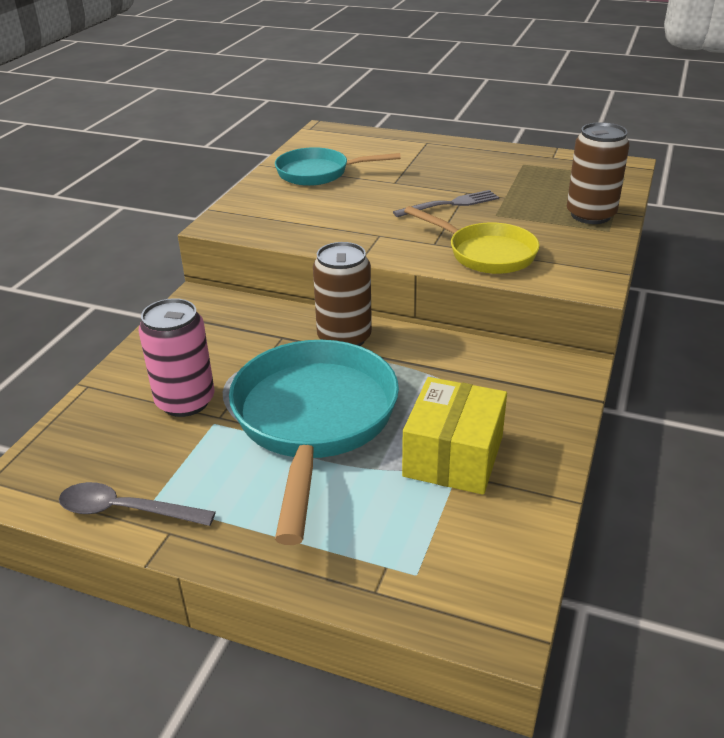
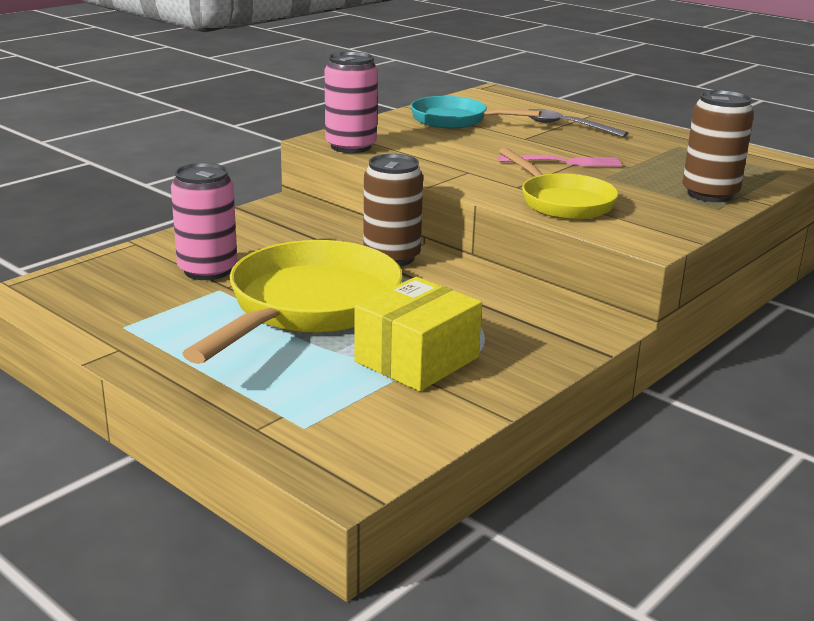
camera: 20 degrees right, 10 degrees down
(126, 510) = (96, 327): grey spoon -> grey spoon (567, 126)
(251, 227) = (351, 146): none -> pink can
(313, 421) = (308, 307): turquoise pan -> yellow pan
(450, 204) = (564, 162): grey fork -> pink fork

